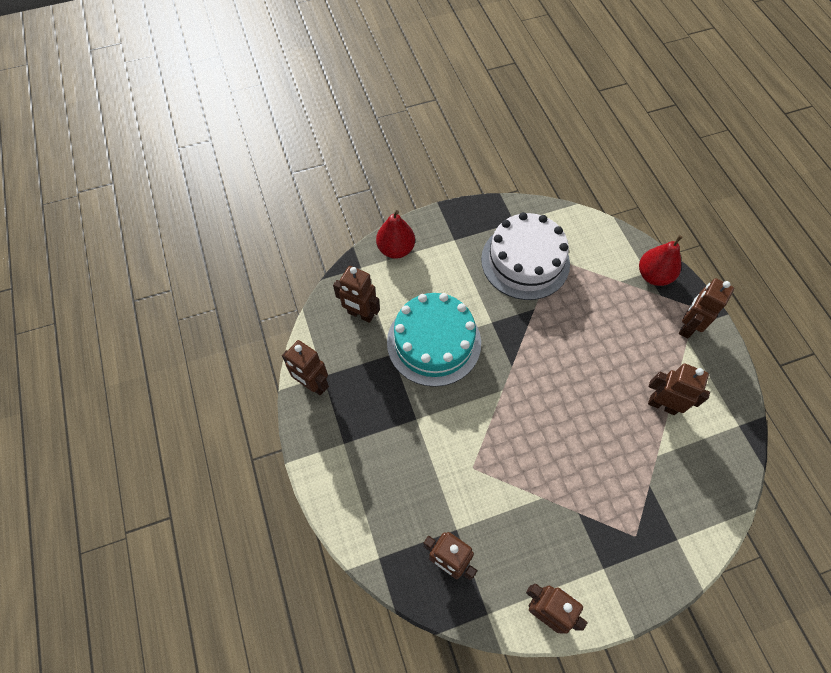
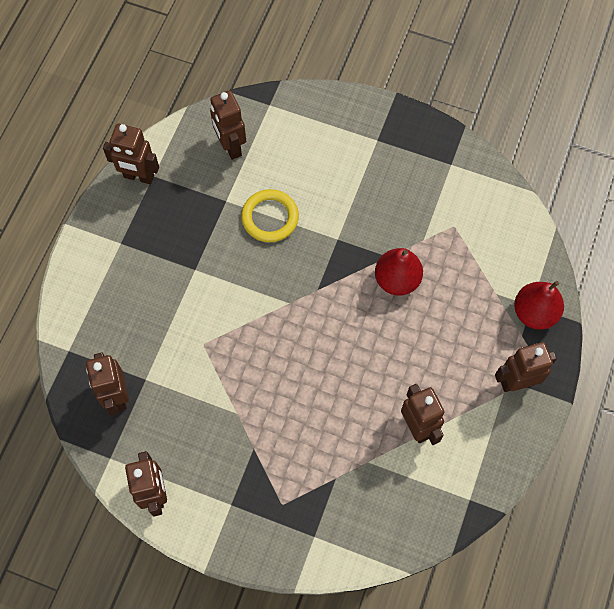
camera: 40 degrees right, 5 degrees up
(313, 384) = (138, 176): brown robot -> brown robot turned 60 degrees counterclockwise
(396, 249) = (315, 110): red pear -> red pear (397, 280)
(434, 342) = (270, 217): turquoise cake -> yellow ring
(525, 261) = (423, 208): white cake -> none

